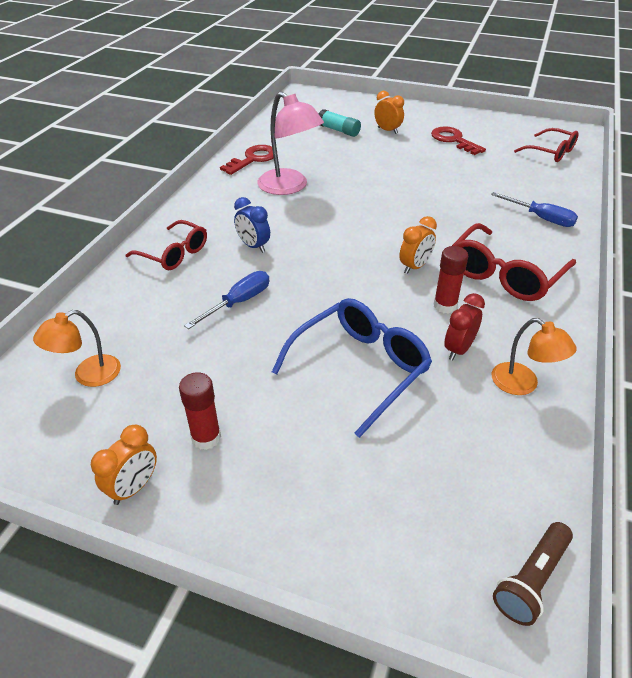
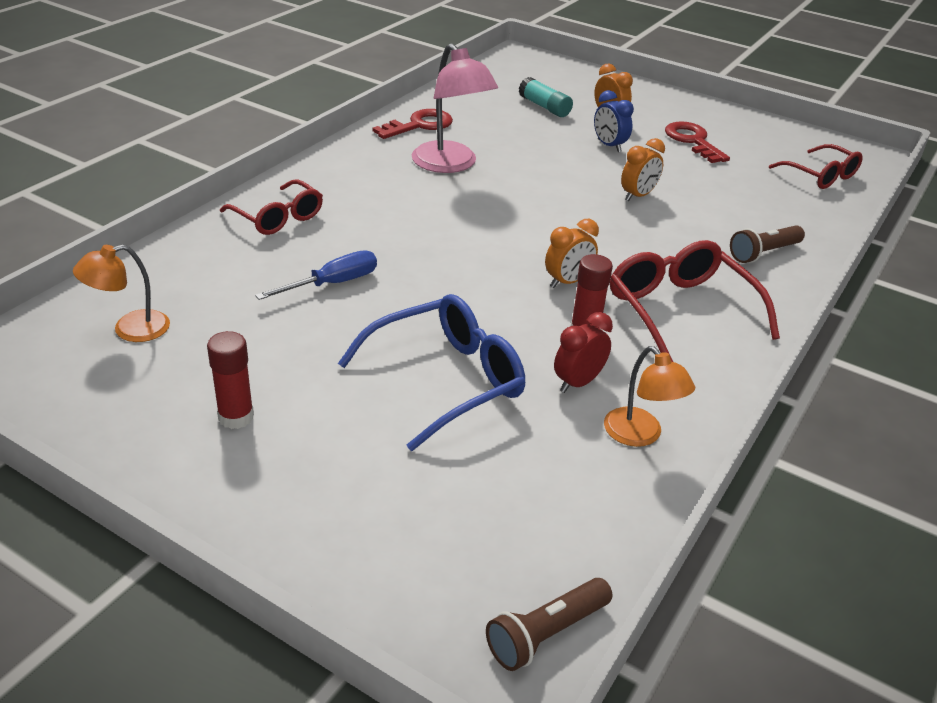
camera: 10 degrees right, 5 degrees down
(134, 487) = (137, 450): orange clock -> orange clock (638, 196)
(253, 246) = (376, 225): blue clock -> blue clock (609, 146)
(504, 275) = (680, 310): red glasses -> red glasses turned 105 degrees clockwise
(541, 218) = (763, 253): blue screwdriver -> brown flashlight

